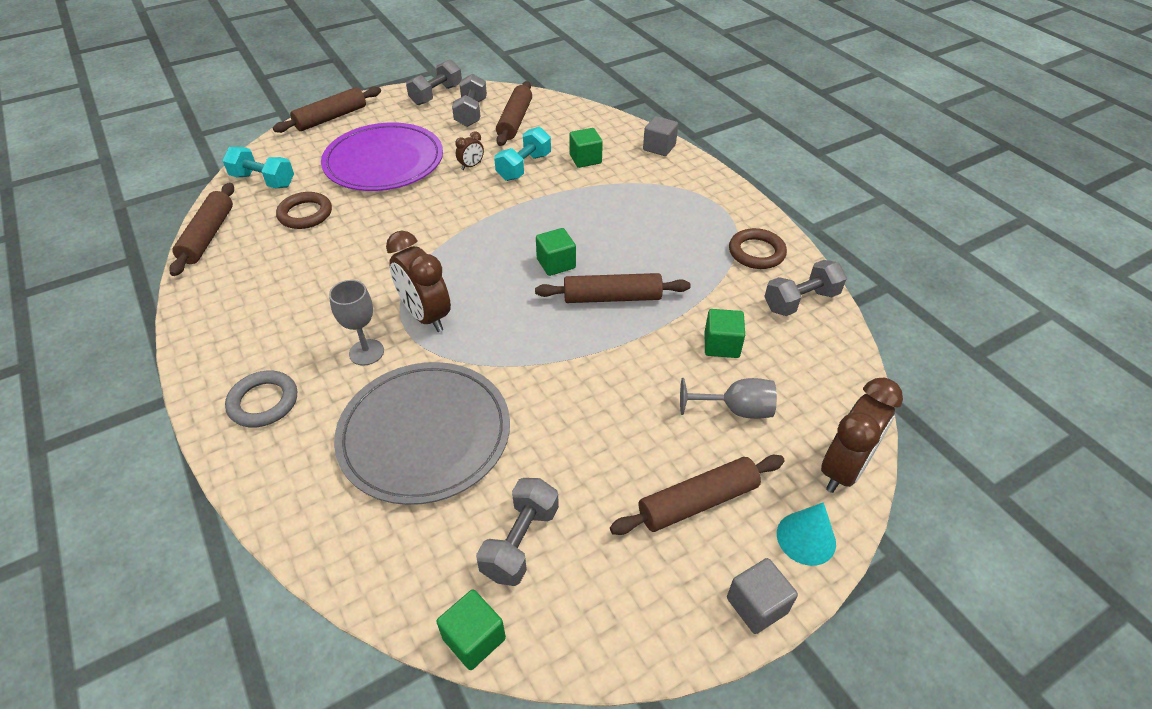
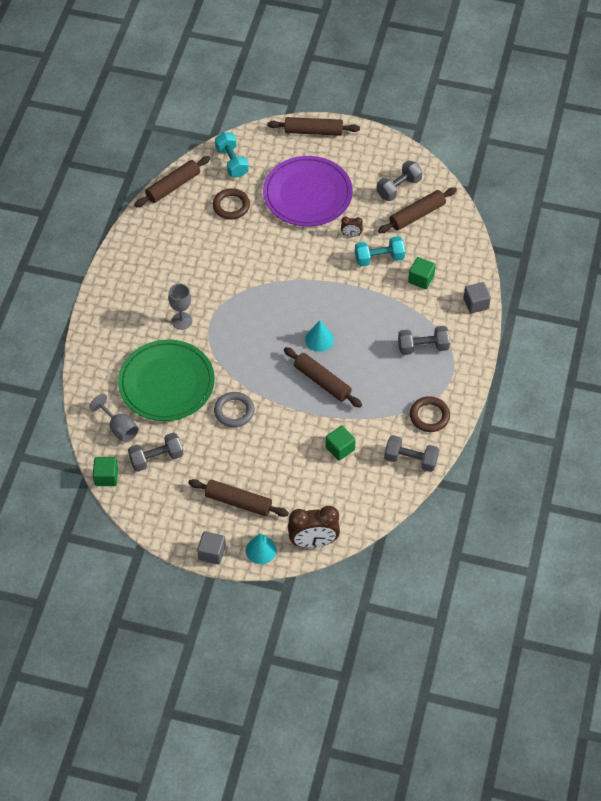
camera: 45 degrees right, 10 degrees up
(263, 402) = (119, 313): grey ring -> grey ring (234, 411)
(425, 434) = (166, 383): grey plate -> green plate
(426, 316) = (226, 321): brown clock -> none
(436, 95) = (395, 154): grey dumbbell -> grey dumbbell (423, 347)
(556, 263) = (319, 339): green cube -> turquoise cone
(736, 410) = (304, 481): grey goblet -> grey goblet (119, 428)

